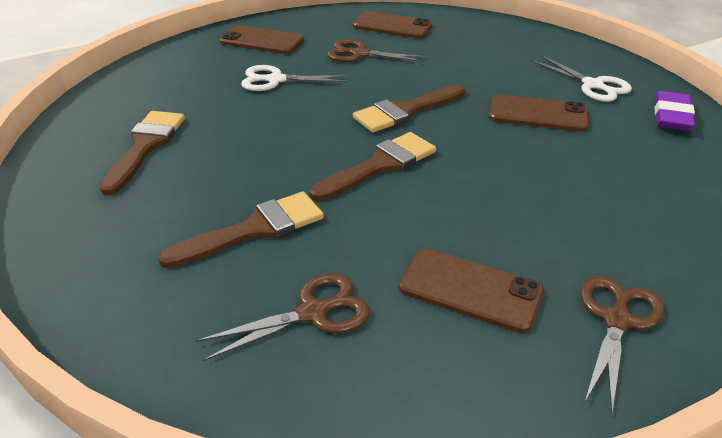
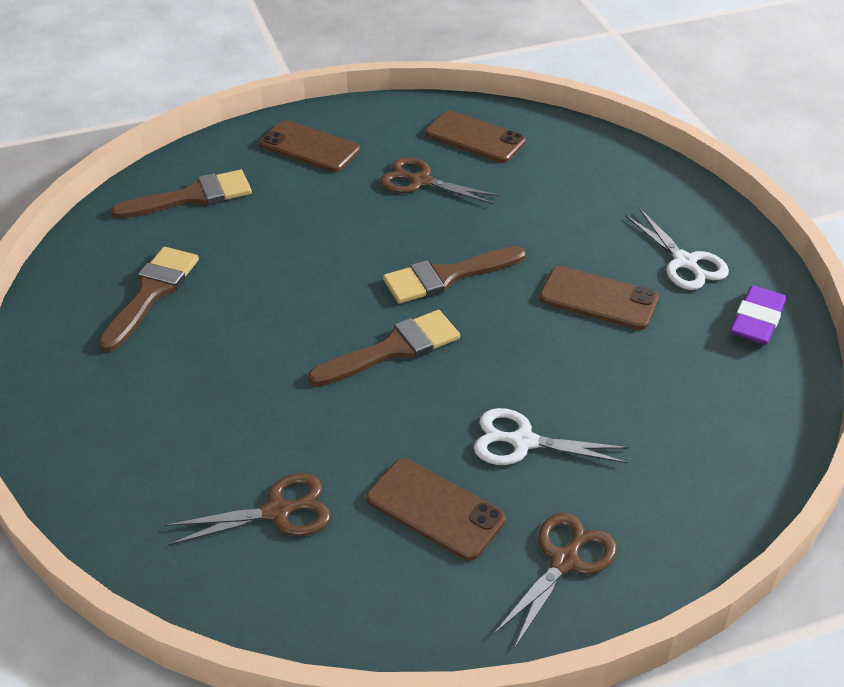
camera: 10 degrees right, 5 degrees up
(254, 230) = (243, 413): brown brush -> brown brush (192, 197)
(276, 80) = (311, 213): white scissors -> white scissors (523, 442)

